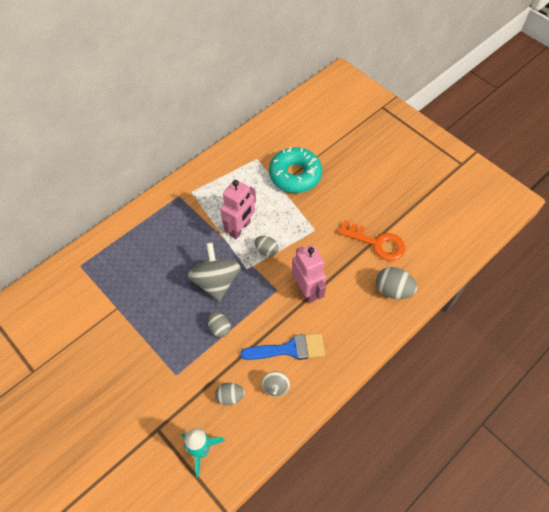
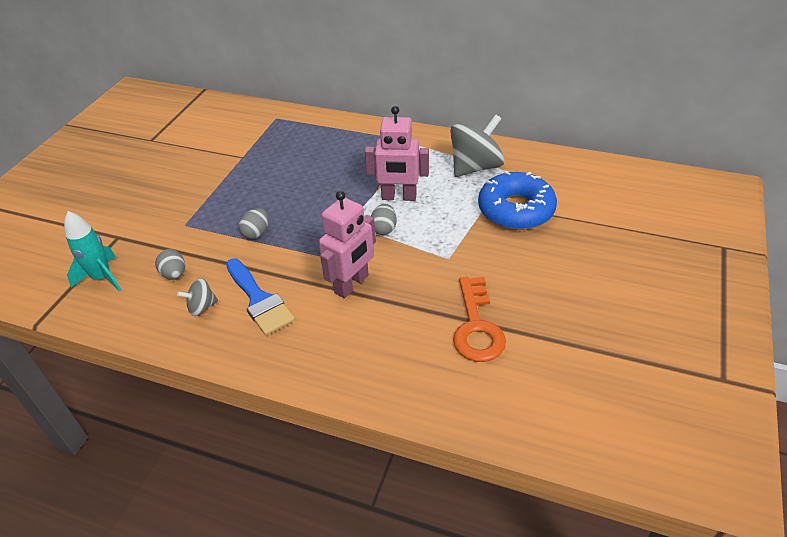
camera: 65 degrees right, 15 degrees down
(216, 282) = (314, 207): grey spinning top -> grey spinning top (475, 167)
(295, 175) = (516, 210): turquoise donut -> blue donut
(393, 290) = (410, 373): grey egg -> none

